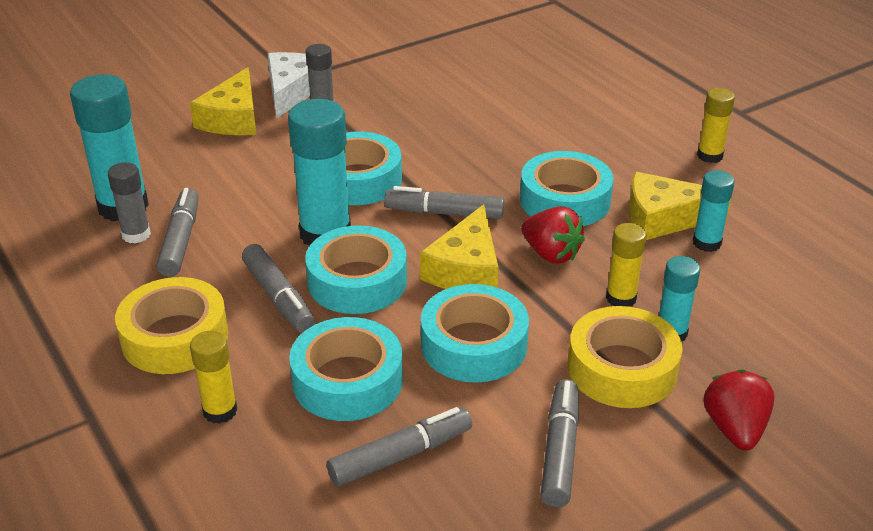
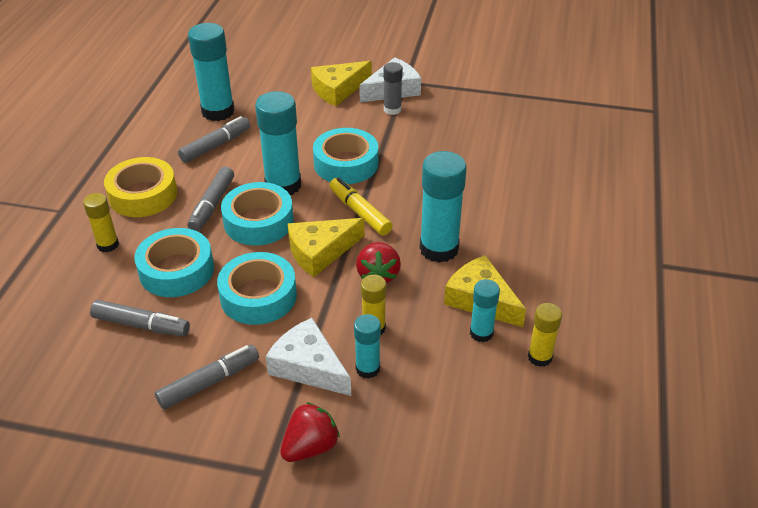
camera: 45 degrees right, 5 degrees up
(136, 235) = (202, 130): grey glue stick -> none
(444, 213) = (360, 212): grey marker -> yellow marker
(565, 200) = (439, 249): turquoise tape -> turquoise glue stick
(622, 368) = (308, 366): yellow tape -> white cheese
(710, 156) = (582, 280): yellow glue stick -> yellow glue stick (540, 357)

